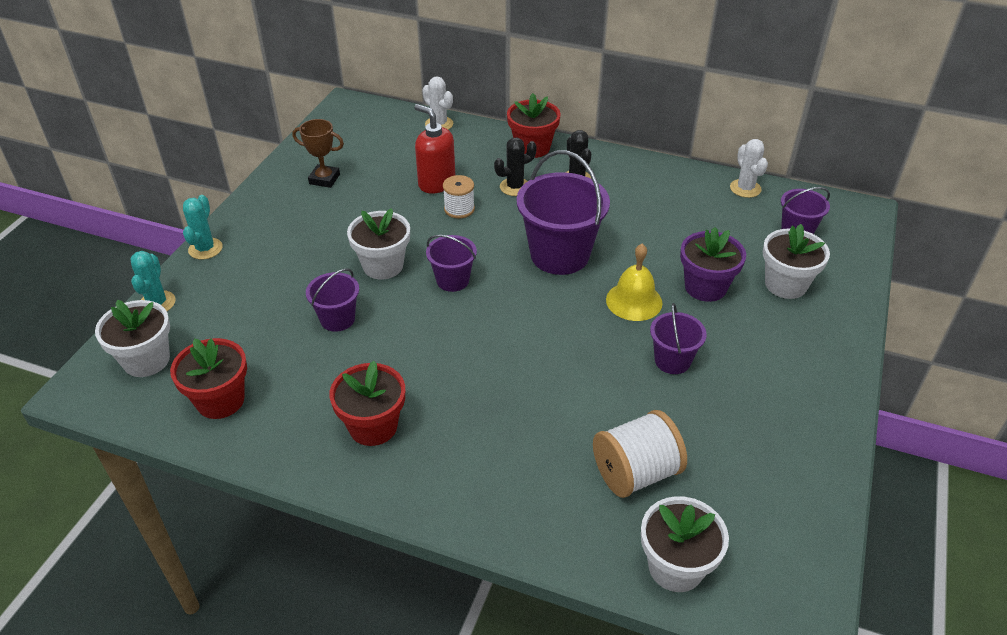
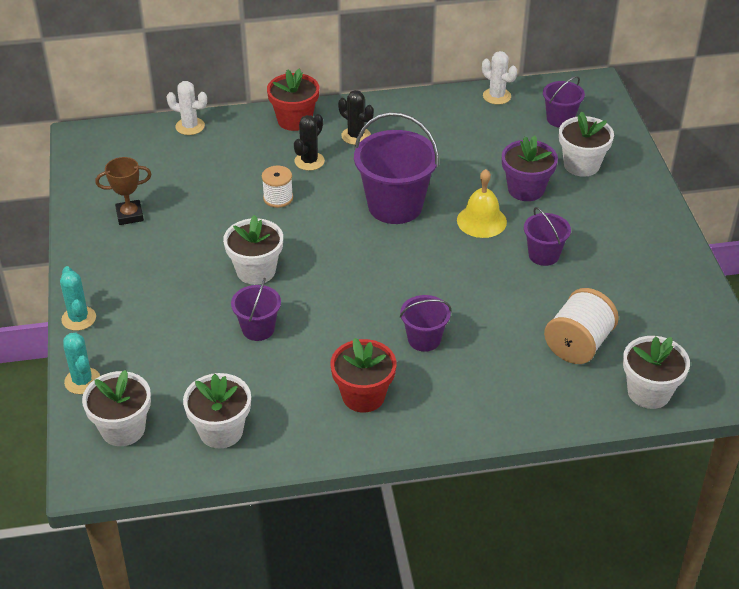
camera: 30 degrees left, 0 degrees up
(220, 400) = (221, 431): red flower pot -> white flower pot
(436, 183) = (237, 182): red soap dispenser -> none
(452, 280) = (326, 260): purple bucket -> purple bucket (424, 339)

